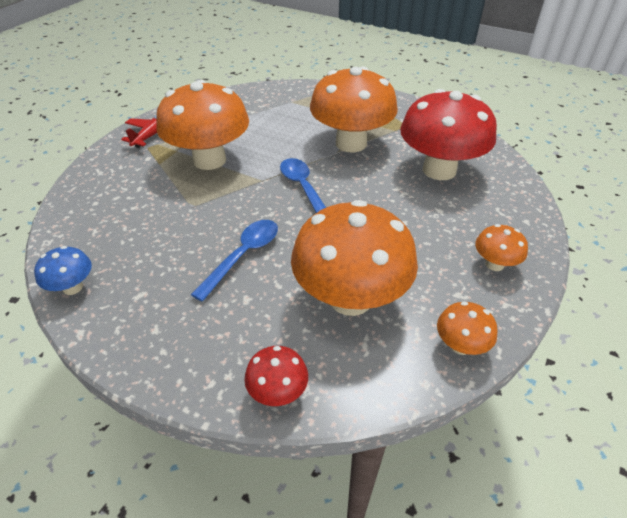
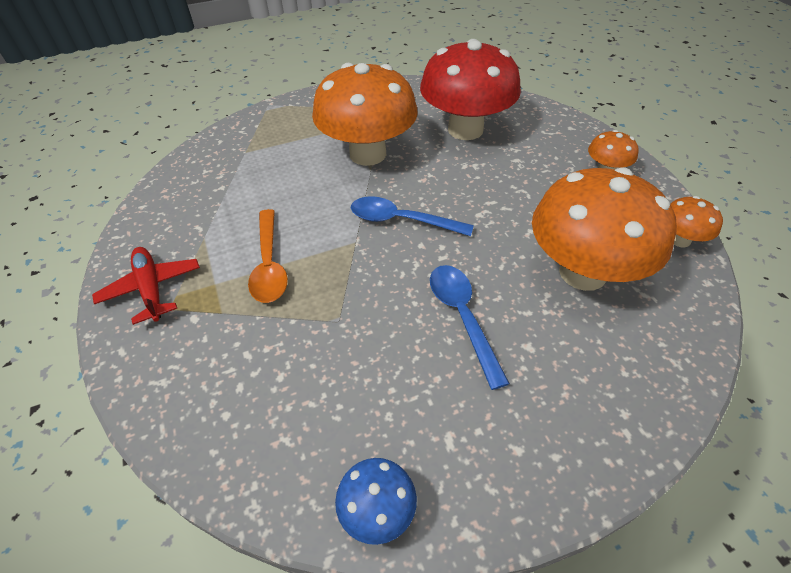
camera: 50 degrees left, 5 degrees up
(209, 160) = (269, 265): orange mushroom -> orange spoon
(278, 392) = (666, 384): red mushroom -> none

